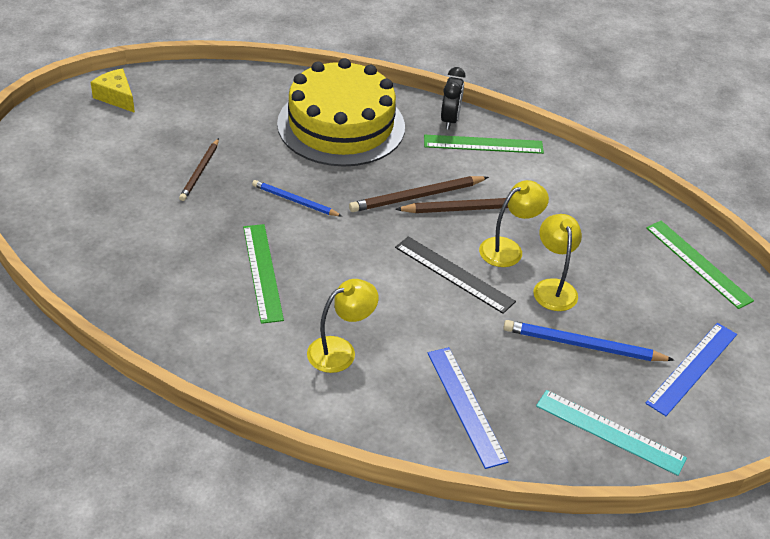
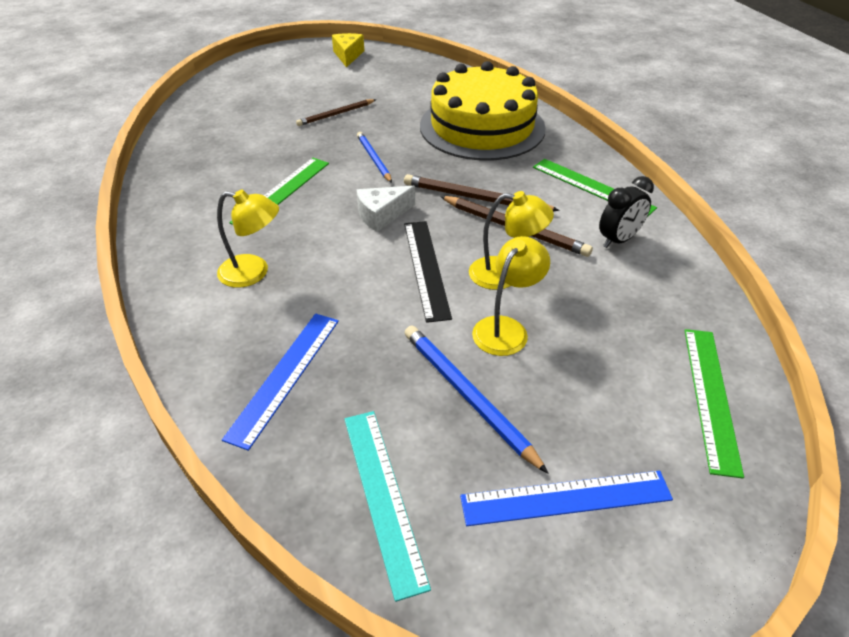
camera: 45 degrees right, 0 degrees up
(369, 249) = (382, 215): none -> white cheese
(450, 120) = (584, 158): black clock -> black clock (618, 240)

